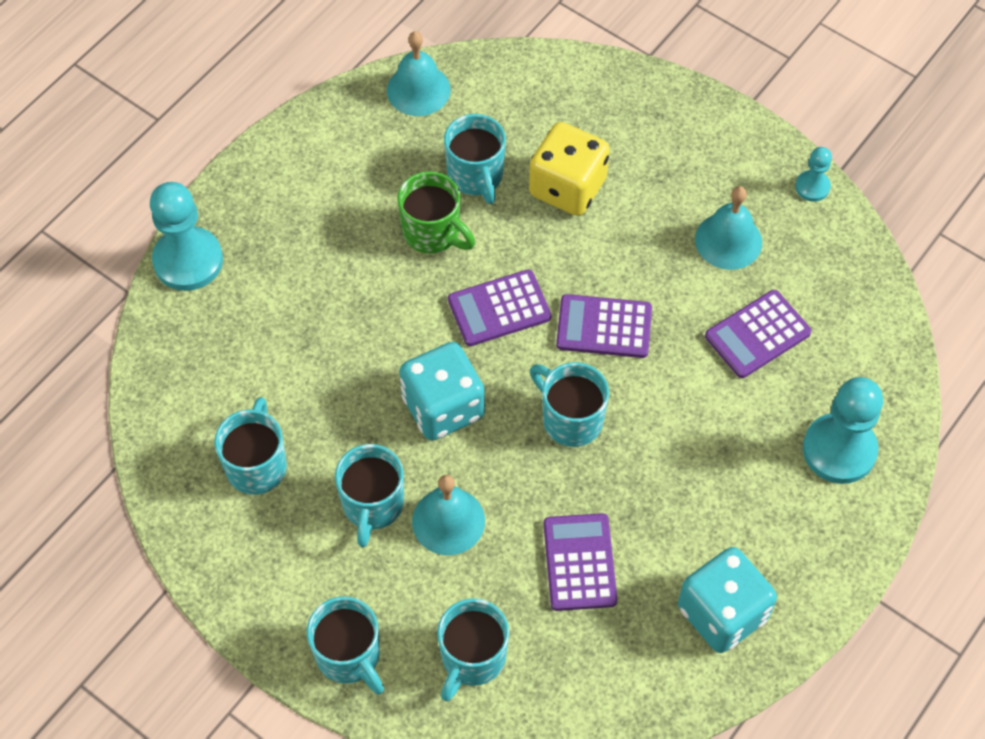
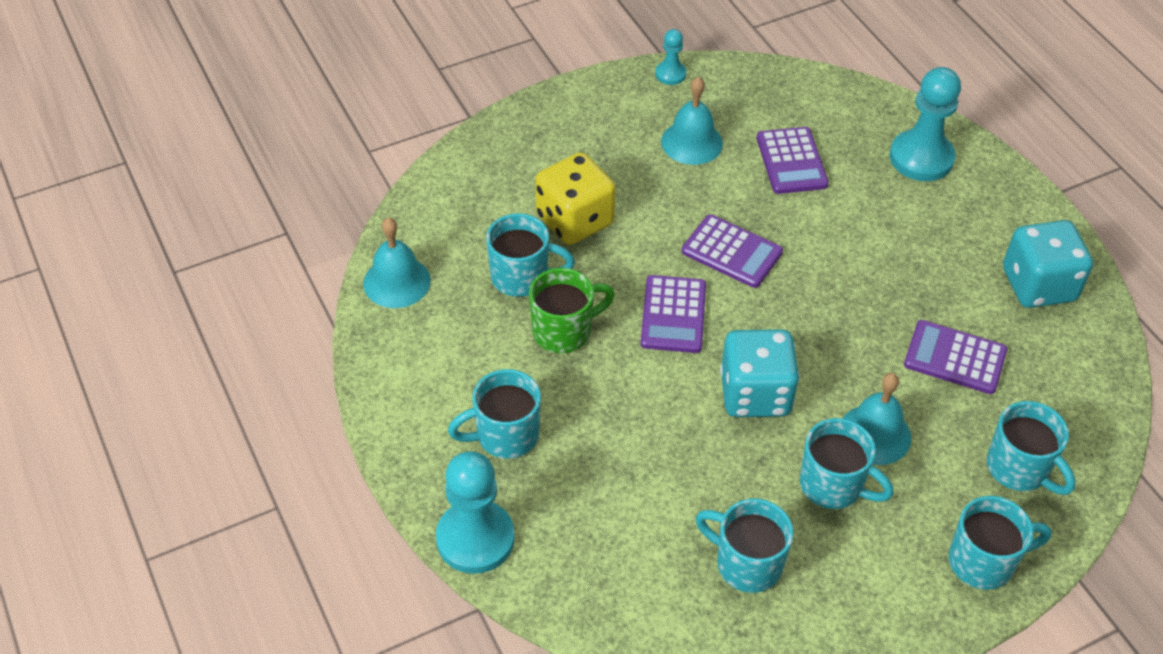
camera: 65 degrees left, 10 degrees down
(570, 419) = (812, 310): turquoise mug -> turquoise mug (505, 435)
(604, 327) = (731, 252): purple calculator -> purple calculator turned 90 degrees counterclockwise

